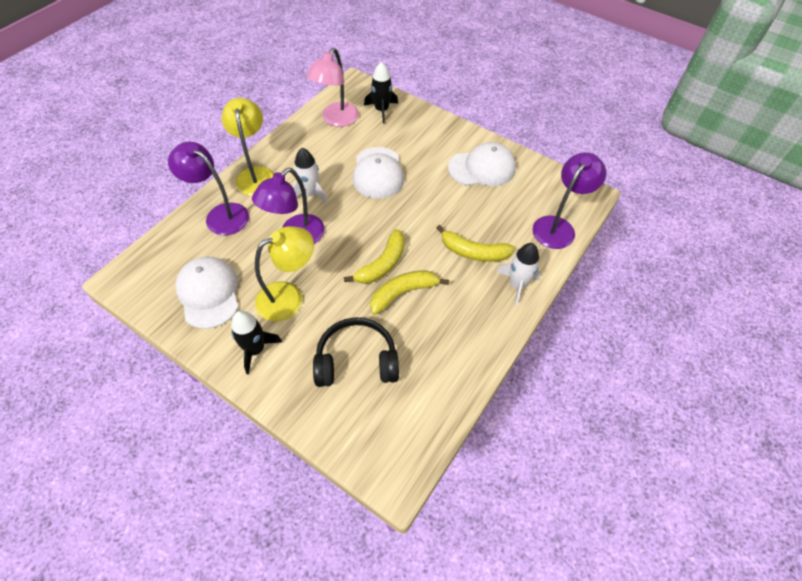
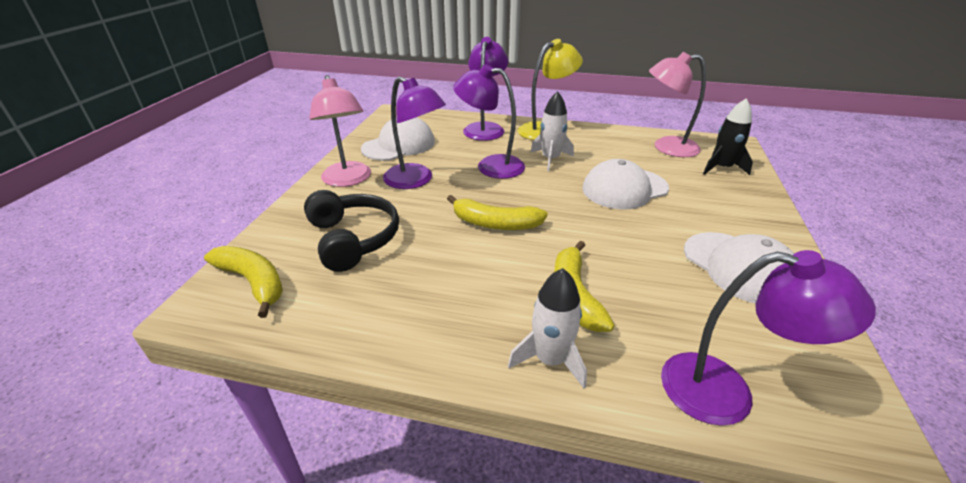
camera: 70 degrees right, 20 degrees down
(255, 349) = (348, 180): black rocket -> pink lamp
(289, 297) = (415, 180): yellow lamp -> purple lamp
(403, 293) = (463, 249): yellow banana -> yellow banana (253, 282)

